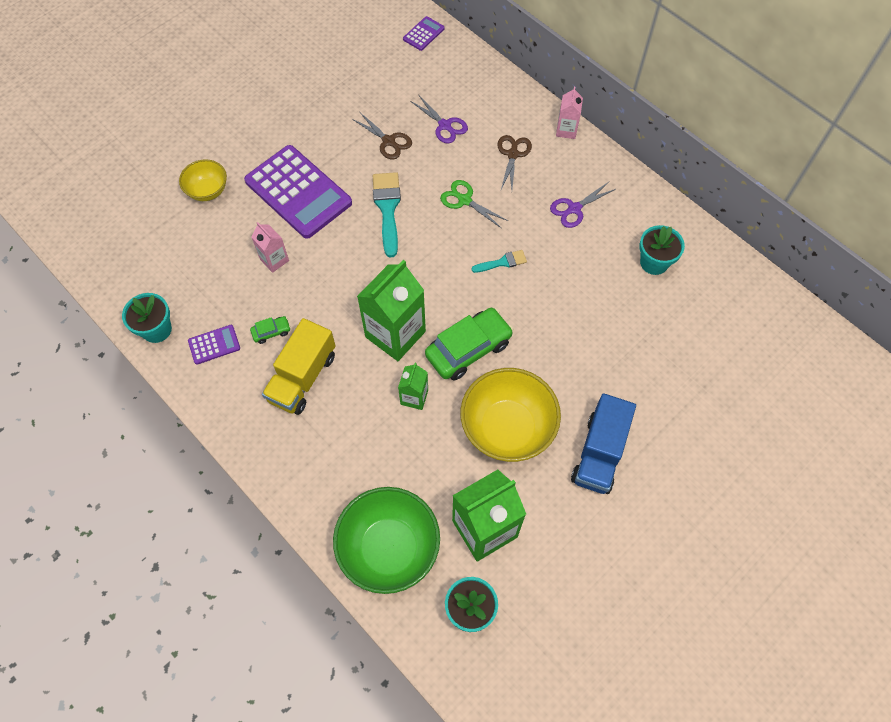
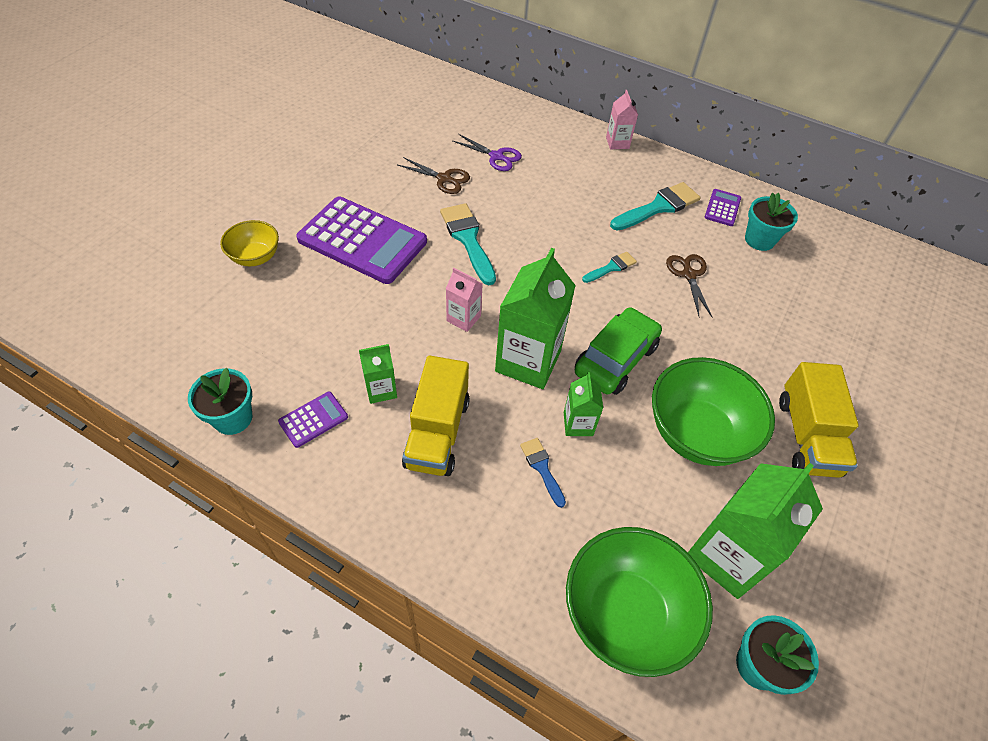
camera: 20 degrees left, 10 degrees down
(271, 332) = (381, 389): green car -> green carton
(274, 260) = (358, 312): pink carton -> pink carton (463, 318)
(371, 425) = (542, 468): none -> blue brush
(423, 34) = (442, 85): purple calculator -> purple calculator (722, 208)
(464, 200) = (545, 218): green scissors -> none
(507, 428) = (697, 433): yellow bowl -> green bowl
(513, 154) = (576, 170): brown scissors -> brown scissors (689, 274)
(574, 209) = (658, 207): purple scissors -> turquoise brush
(599, 453) = (807, 436): blue truck -> yellow truck

